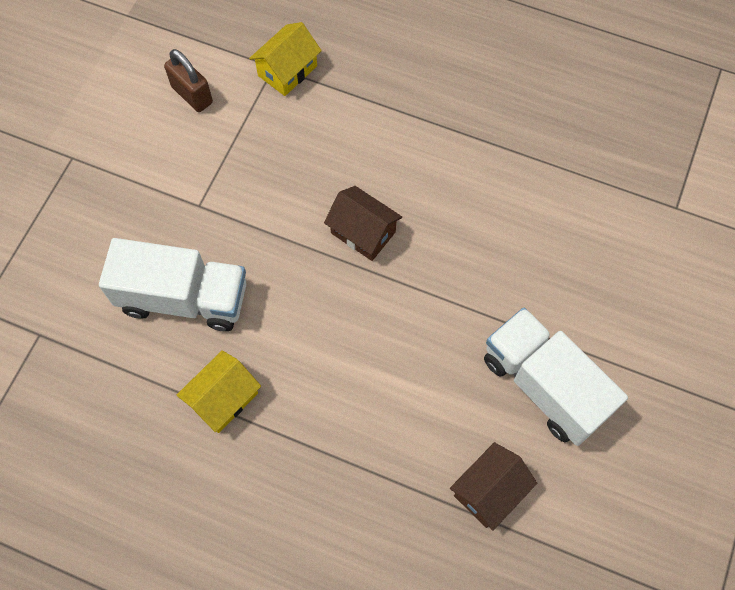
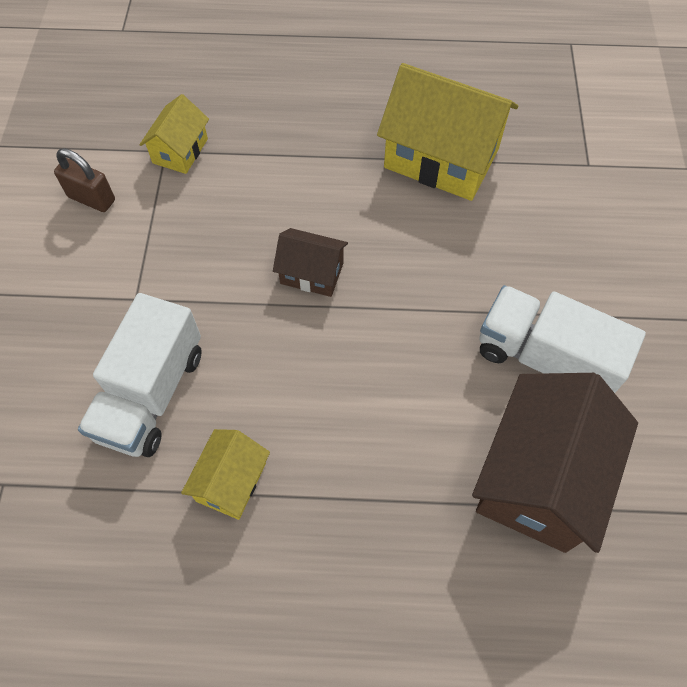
camera: 20 degrees left, 5 degrees down
(183, 298) = (151, 394): white truck -> white truck turned 120 degrees clockwise
(489, 491) = (539, 478): brown house -> brown house, size x1.92
(531, 155) = (441, 159): none -> yellow house

